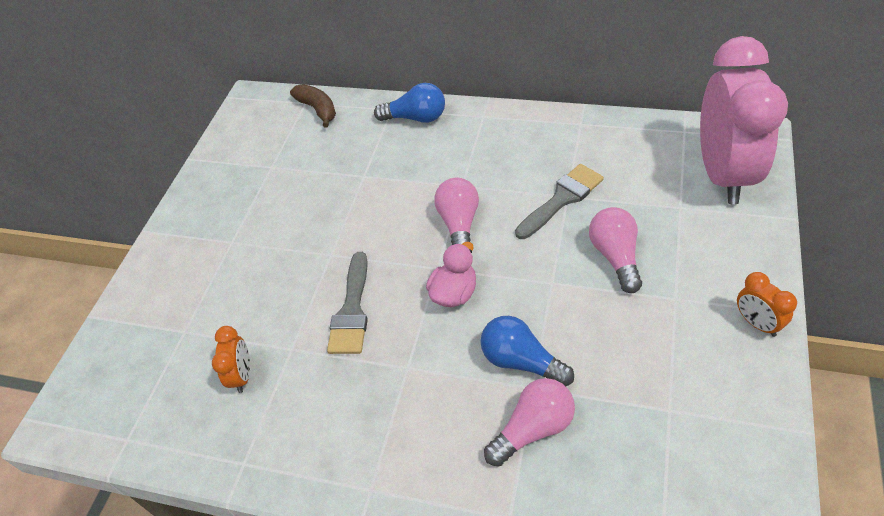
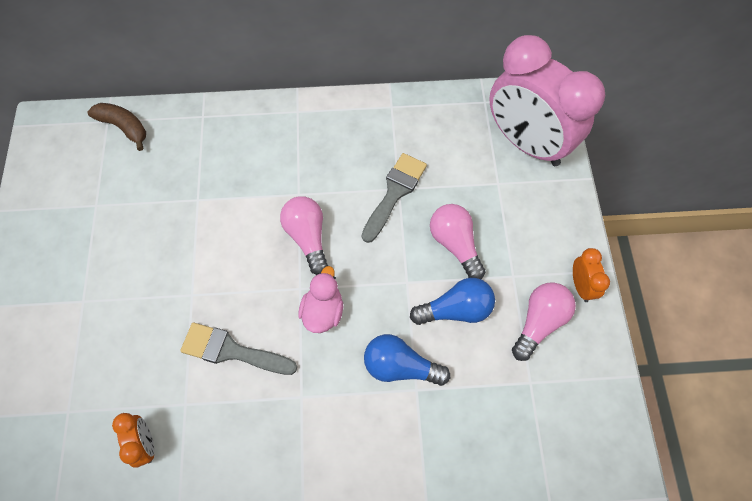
camera: 25 degrees left, 15 degrees up
(352, 310) = (232, 351): grey brush -> grey brush turned 120 degrees clockwise
(416, 118) = (231, 123): blue light bulb -> blue light bulb (455, 310)
(533, 429) = (426, 428): pink light bulb -> pink light bulb (539, 322)
(723, 174) = (526, 143): pink clock -> pink clock turned 150 degrees clockwise
(757, 323) = (581, 286): orange clock -> orange clock turned 135 degrees counterclockwise

